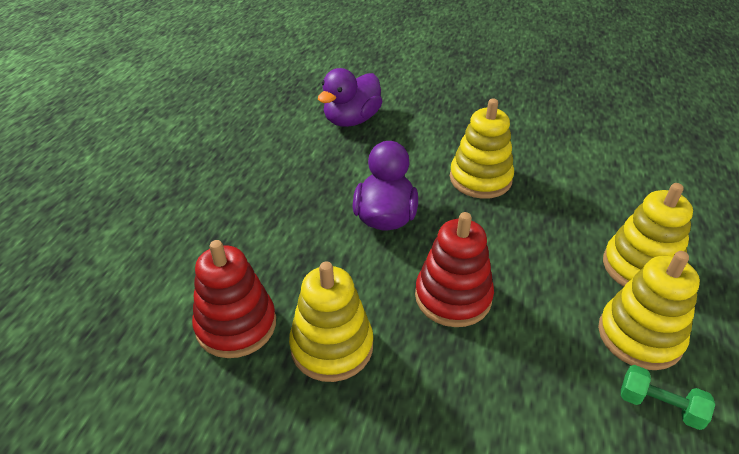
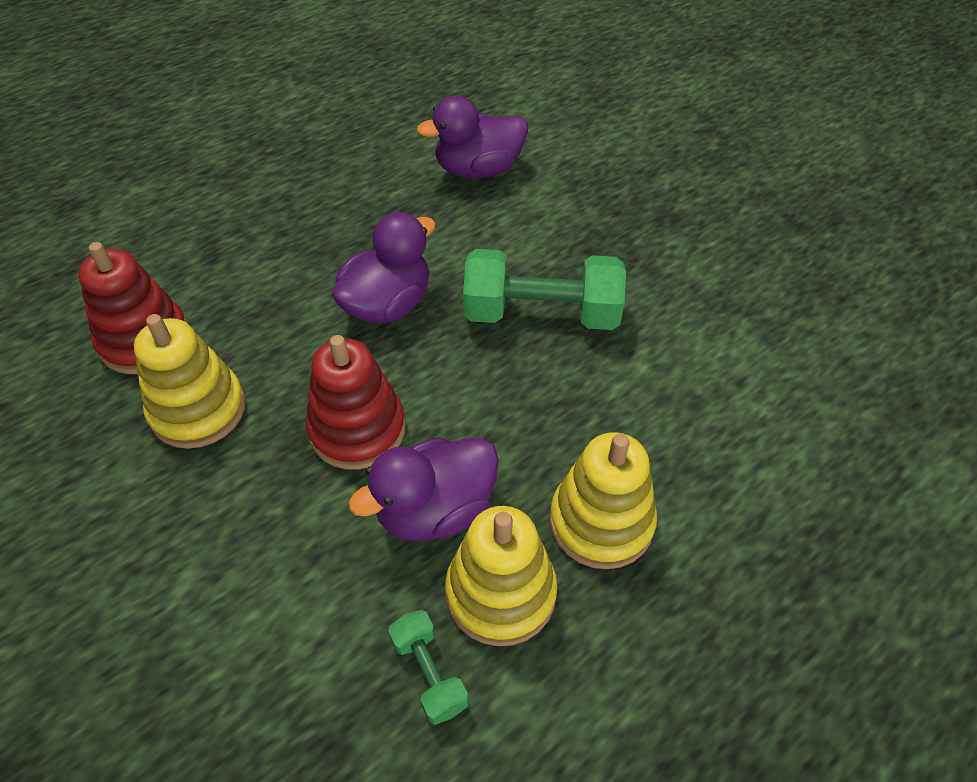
camera: 35 degrees right, 10 degrees up
(480, 179) = (541, 313): yellow stacking toy -> green dumbbell
(552, 314) = (435, 510): none -> purple duck

